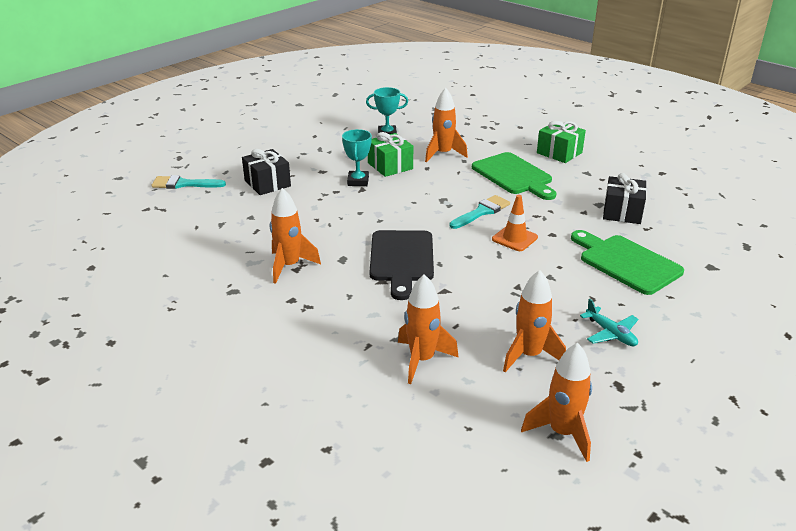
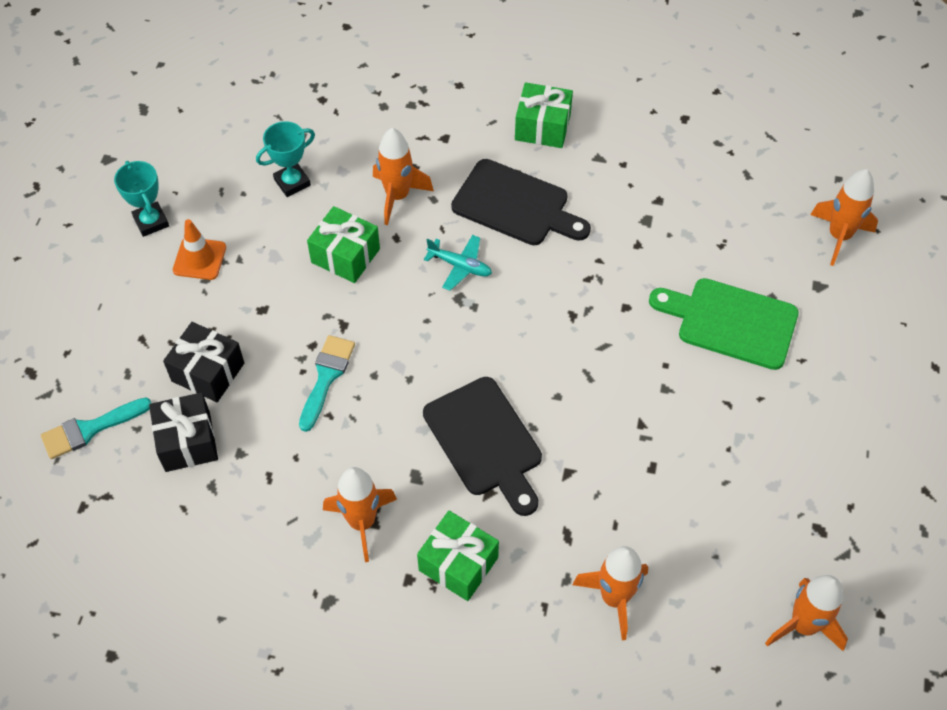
camera: 30 degrees left, 25 degrees up
(330, 304) = (458, 564): none -> green gift
(358, 181) = (326, 310): turquoise trophy -> turquoise trophy (151, 222)
(481, 212) = (521, 302): turquoise brush -> turquoise brush (326, 377)
(514, 175) = (515, 205): green cutting board -> black cutting board
(514, 238) = (589, 336): orange traffic cone -> orange traffic cone (199, 259)
(529, 355) = (714, 531): orange rocket -> orange rocket (839, 236)
(610, 333) = (774, 453): turquoise plane -> turquoise plane (460, 266)
(622, 212) = (680, 225): black gift -> black gift (187, 441)

